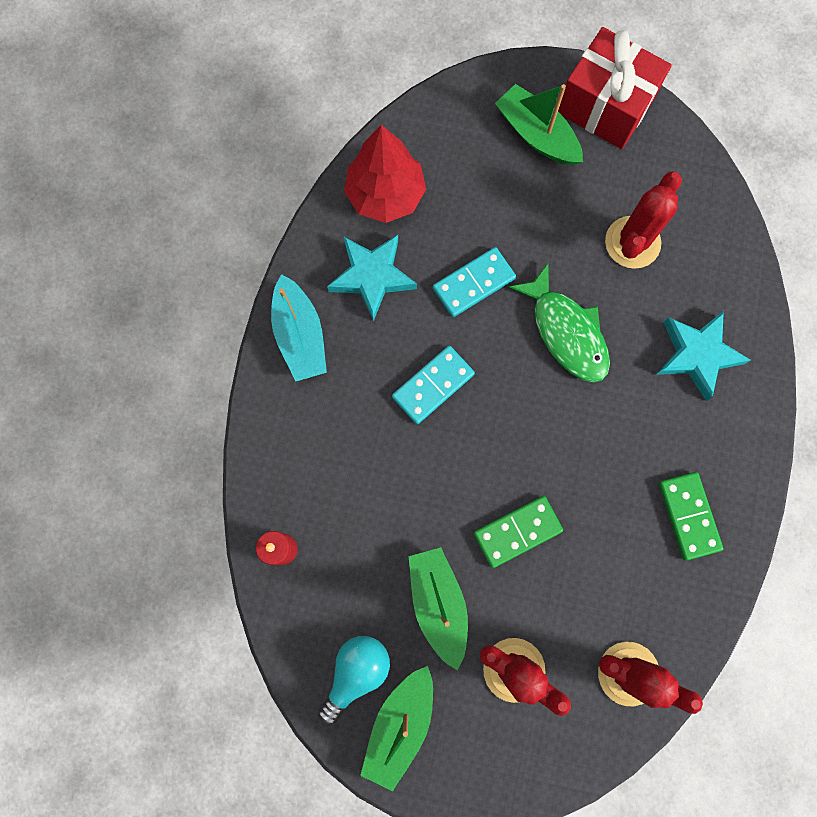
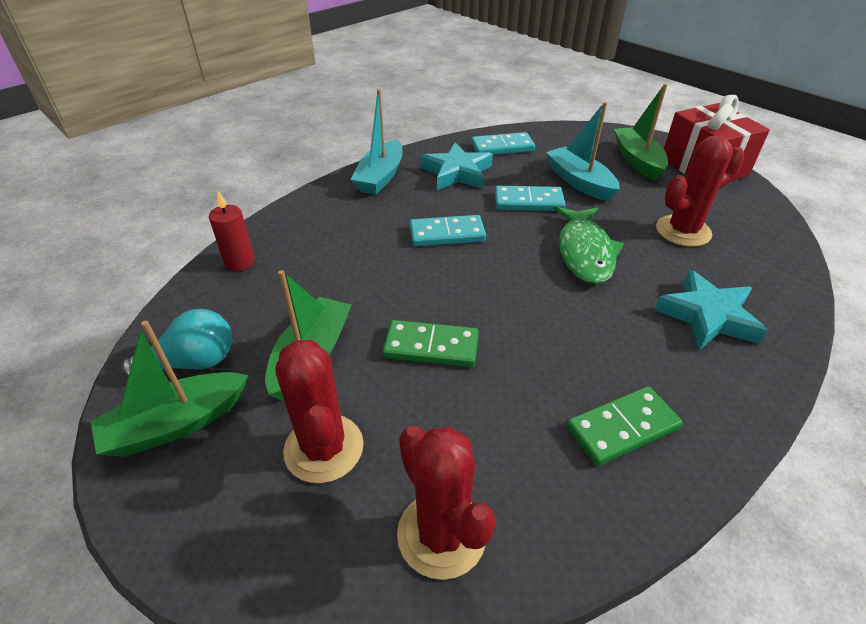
camera: 35 degrees right, 35 degrees down
(385, 195) = (502, 147): red tree -> turquoise domino
(501, 215) = (579, 182): none -> turquoise boat
(688, 516) = (622, 427): green domino -> green domino turned 45 degrees clockwise

